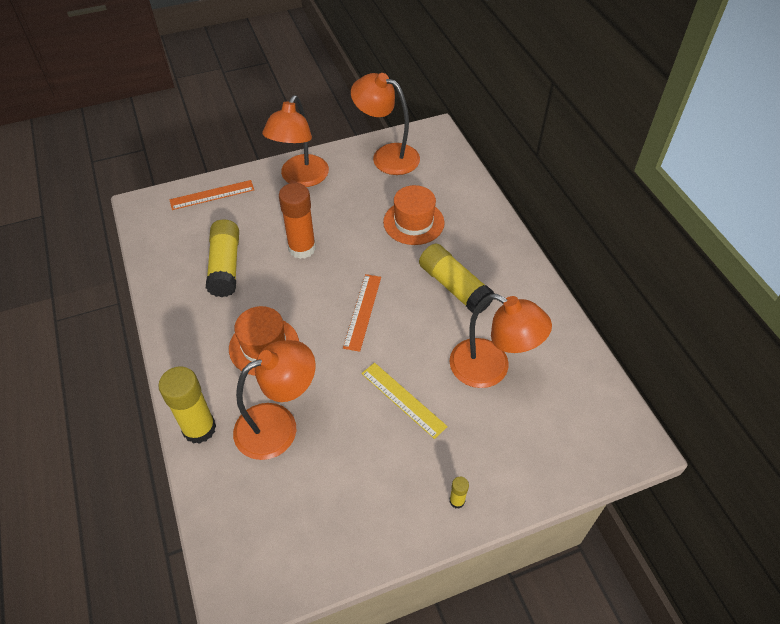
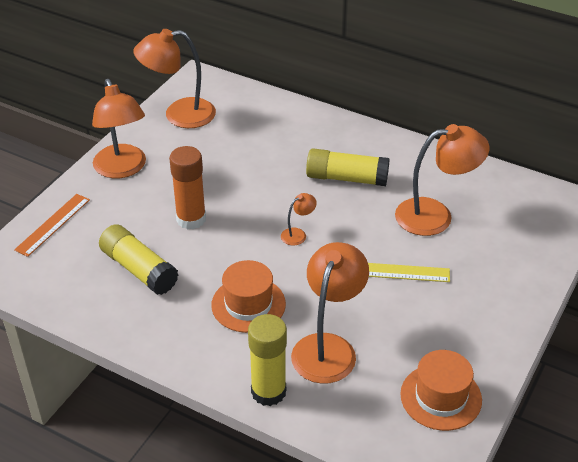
camera: 40 degrees left, 10 degrees down
(363, 311) = (298, 234): orange ruler -> orange lamp
(413, 222) = (261, 151): orange hat -> orange hat (441, 397)
(457, 501) = (508, 308): yellow glue stick -> none

